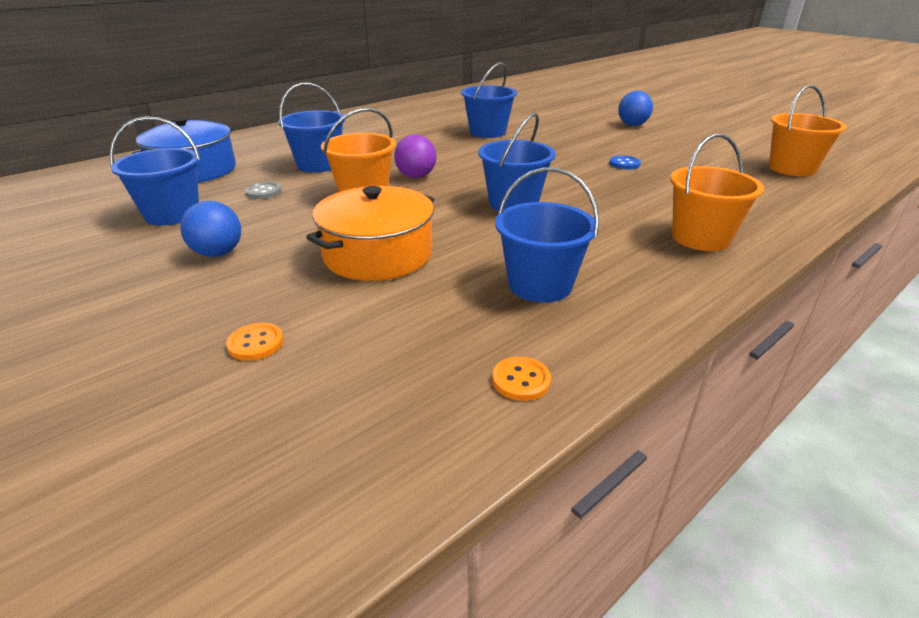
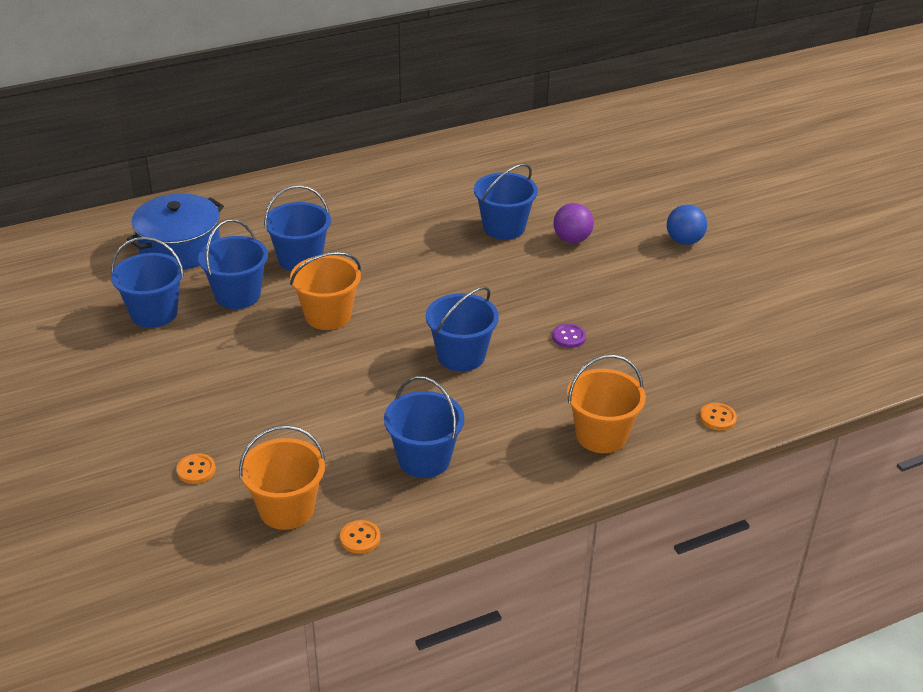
camera: 15 degrees right, 5 degrees up
(218, 253) = (184, 372): blue ball -> none
(263, 192) = (237, 295): grey button -> blue bucket
(378, 254) = (311, 399): orange pot -> none
(416, 176) = (388, 296): purple ball -> purple ball (572, 239)
(599, 180) = (568, 337): none -> purple button
(624, 164) = (616, 314): blue button -> none
(786, 211) = (717, 418): none -> orange button
(791, 168) = (794, 355): orange bucket -> orange bucket (286, 509)

